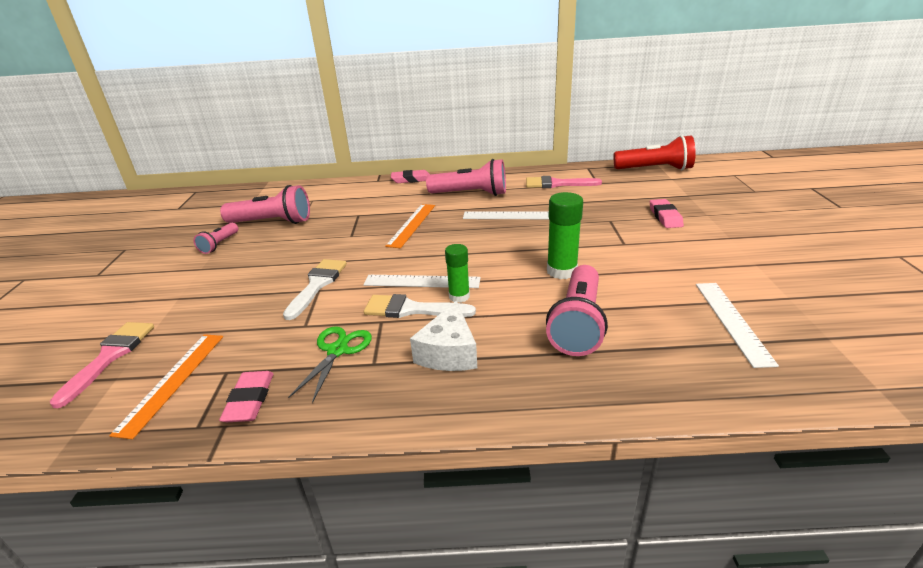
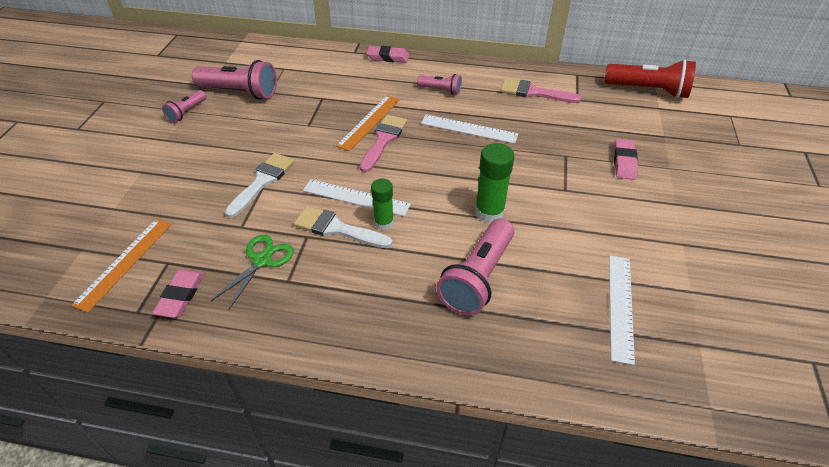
camera: 10 degrees right, 15 degrees up
(110, 357) = (79, 226): pink brush -> pink brush (383, 140)
(449, 352) = (353, 284): white cheese -> none
(470, 194) = (440, 90): pink flashlight -> pink flashlight, size x0.54

